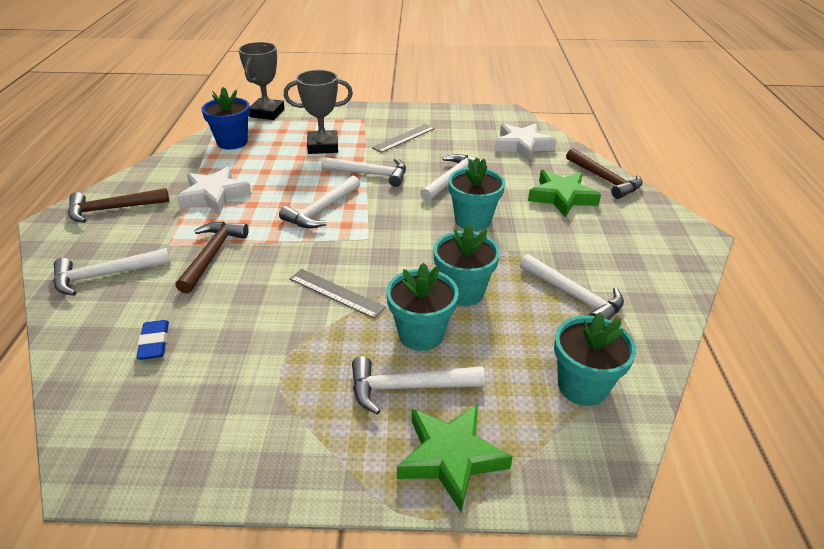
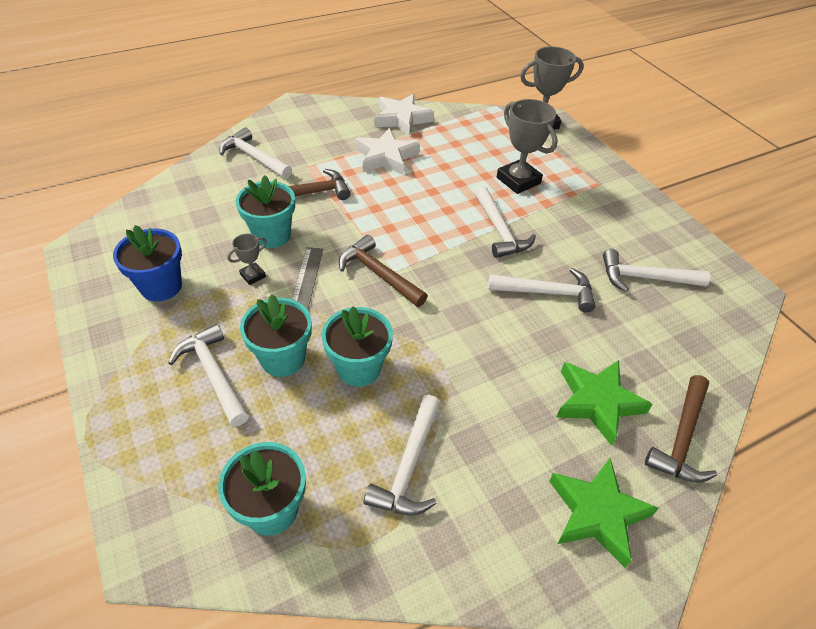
camera: 60 degrees right, 10 degrees up
(112, 209) = (329, 120): brown hammer -> brown hammer (378, 274)
(154, 343) = (198, 215): blue eraser -> none
(232, 142) = (472, 128): blue flower pot -> blue flower pot (161, 286)
(294, 325) = (253, 275): none -> grey trophy
(321, 210) = (414, 224): white hammer -> white hammer (644, 278)
(404, 138) = (591, 227): grey ruler -> none
(450, 457) = (147, 431): green star -> green star (597, 513)
(473, 220) = (483, 336): turquoise flower pot -> turquoise flower pot (272, 235)
(522, 146) = (680, 330): white star -> white star (402, 119)

